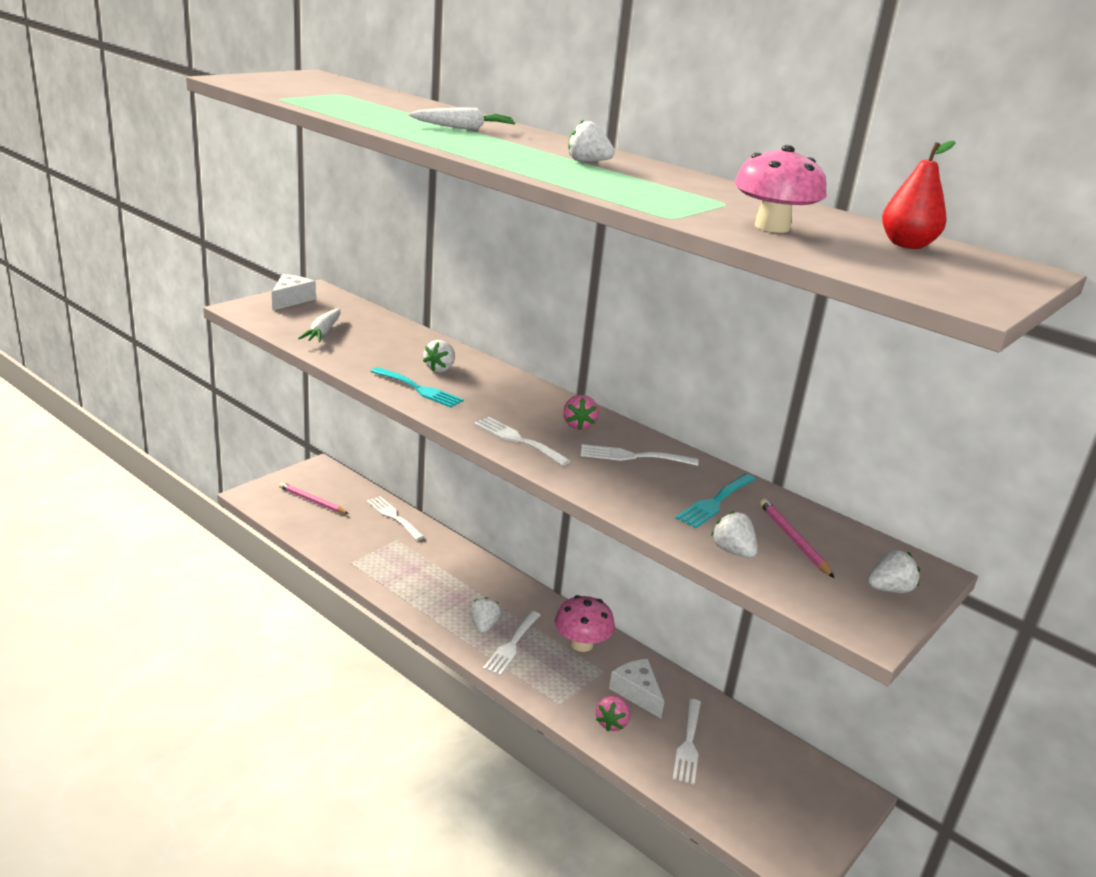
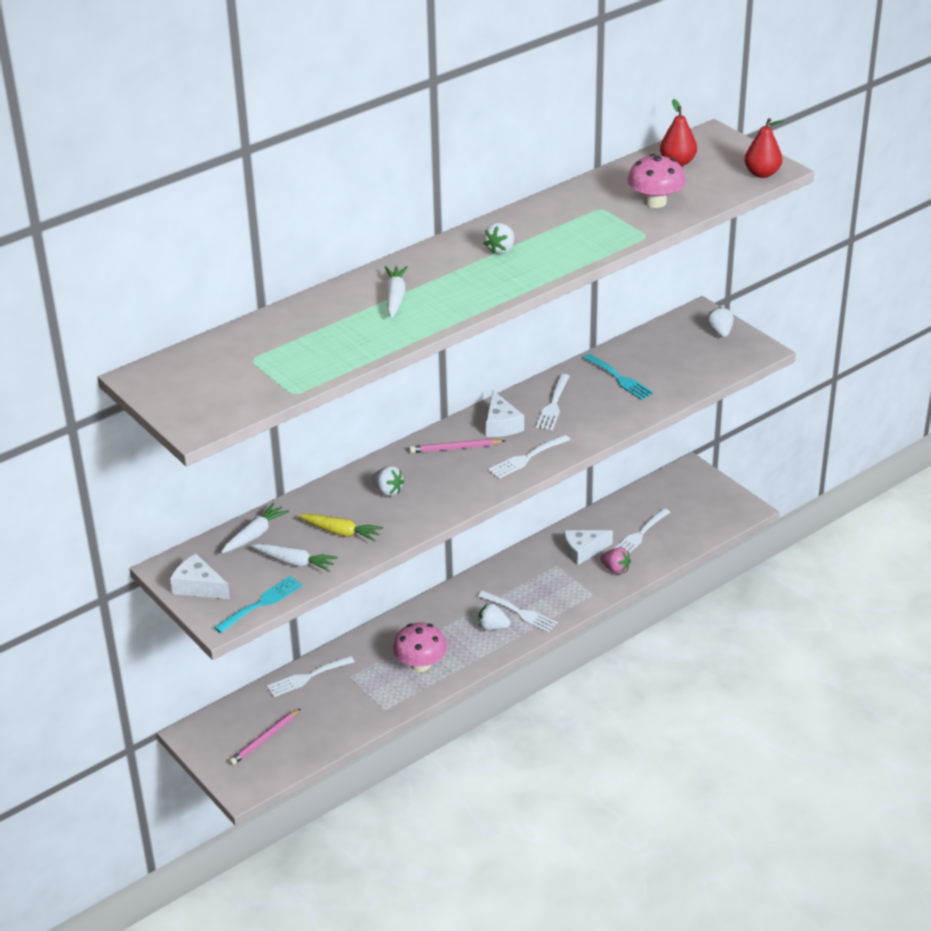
camera: 75 degrees left, 10 degrees up
(365, 317) = (255, 535): none -> white carrot
(369, 350) = (341, 532): none -> yellow carrot
(419, 389) = (430, 505): turquoise fork -> turquoise fork (262, 603)
(578, 425) = (501, 424): pink strawberry -> white cheese
(581, 644) = (522, 572): pink mushroom -> pink mushroom (420, 664)
(688, 744) = (639, 535): white fork -> white fork turned 105 degrees clockwise
(732, 551) = (681, 383): white strawberry -> none
(793, 540) = (666, 356): pink pencil -> pink pencil (455, 448)
(940, 291) = (762, 173): none -> red pear

